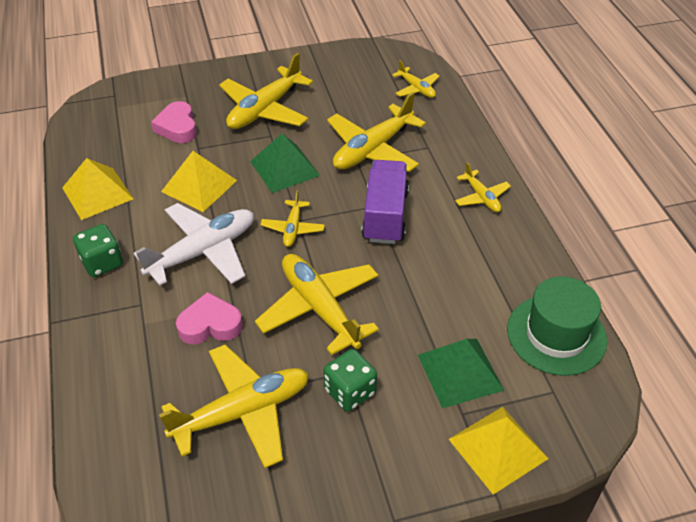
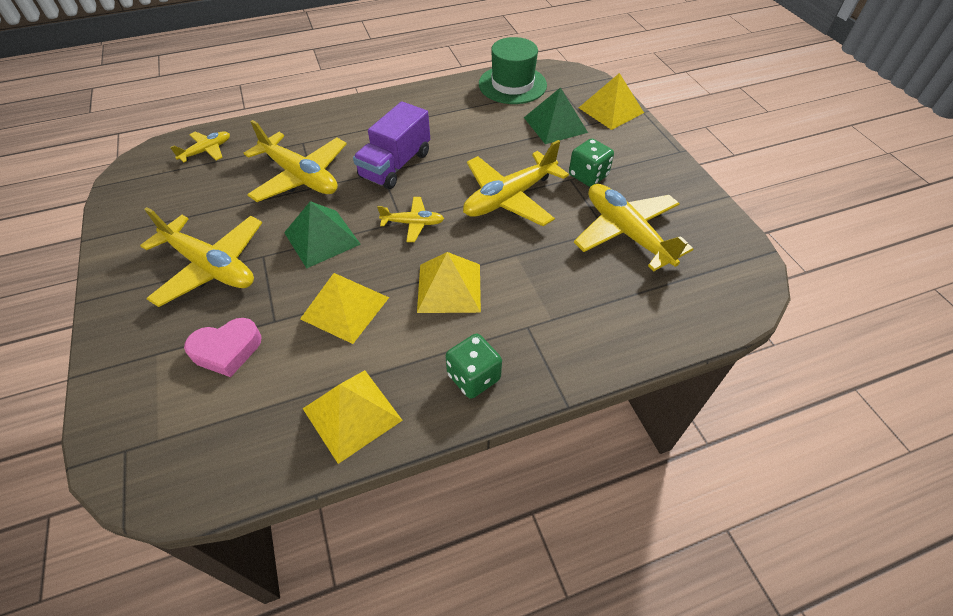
camera: 95 degrees left, 5 degrees up
(203, 252) = (449, 287): white plane -> yellow pyramid
(210, 325) = (542, 267): pink heart -> none
(385, 216) = (395, 165): purple truck -> purple truck turned 60 degrees counterclockwise
(481, 197) = (373, 113): yellow plane -> none

